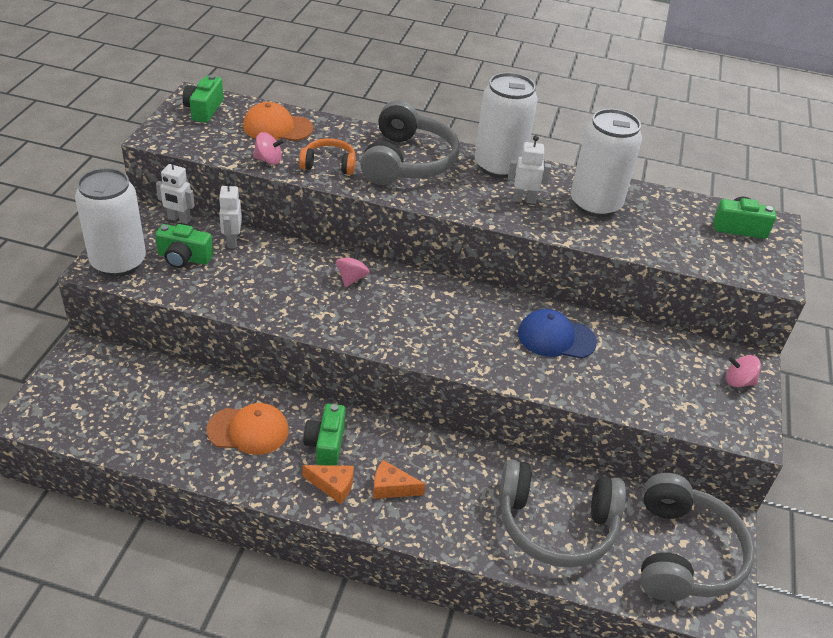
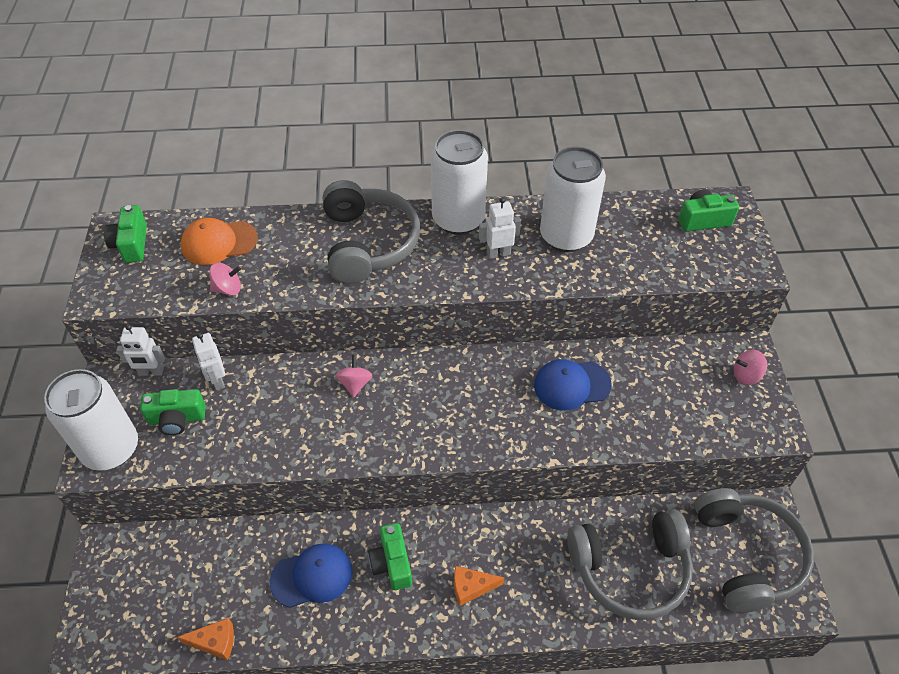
camera: 15 degrees left, 10 degrees up
(248, 430) = (312, 576): orange cap -> blue cap
(329, 164) = (291, 273): orange headphones -> none
(333, 486) = (417, 607): orange cheese -> orange cheese (215, 642)

